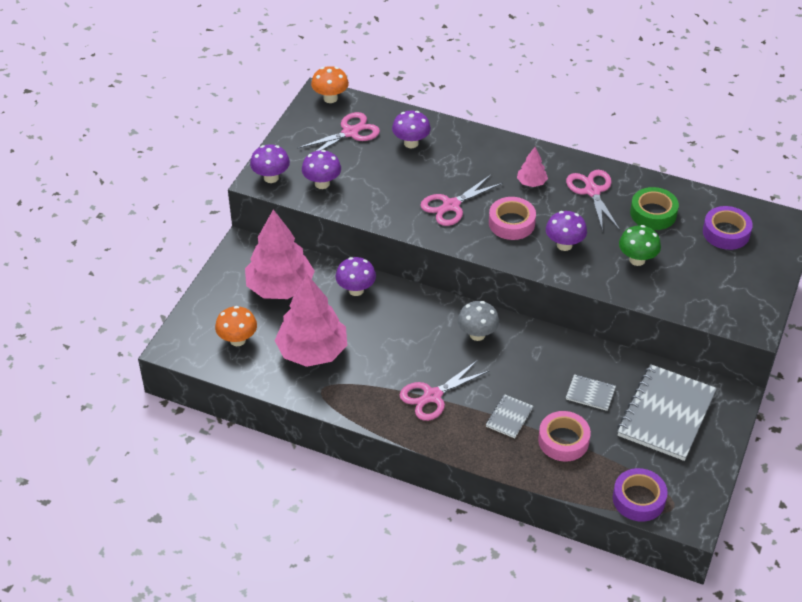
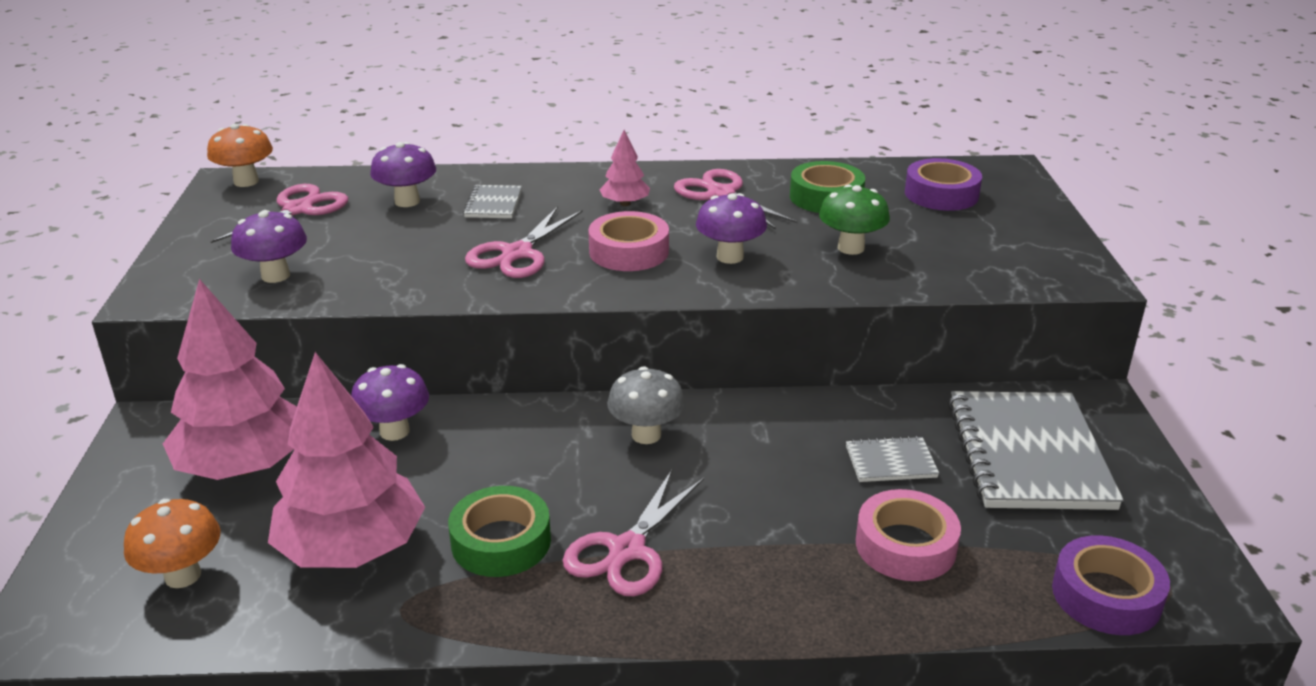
camera: 25 degrees left, 15 degrees down
(271, 178) = (175, 288): purple mushroom -> none
(378, 371) = (501, 541): none -> green tape
(509, 417) = (786, 540): grey notebook -> grey notebook (493, 204)

